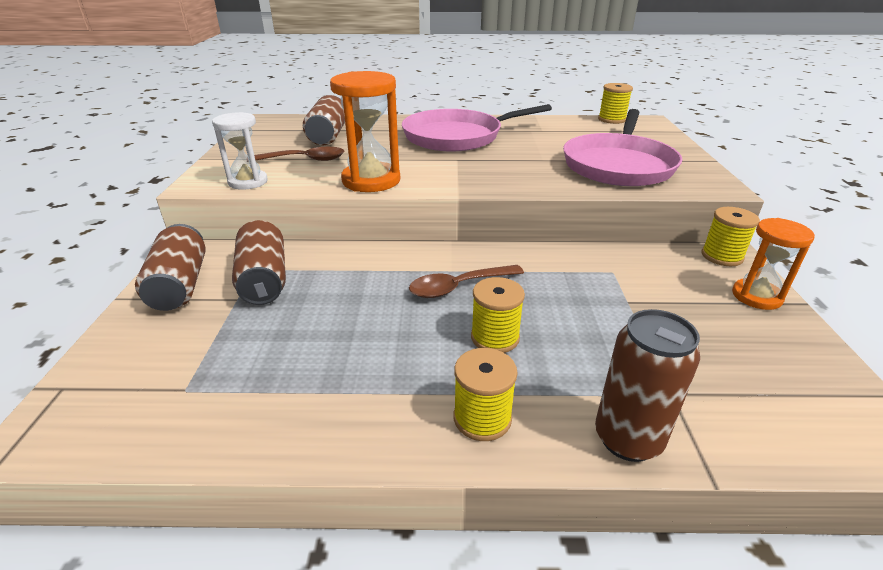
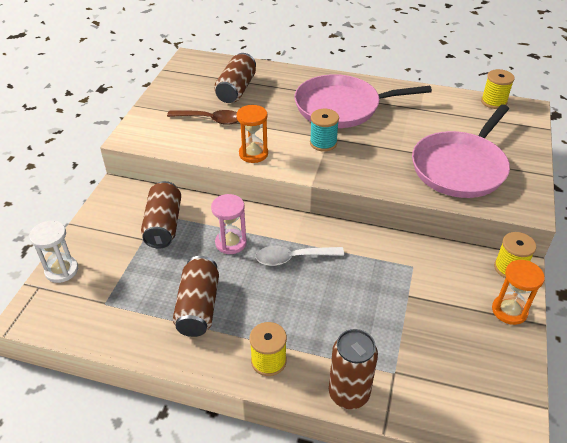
camera: 15 degrees right, 10 degrees up
(180, 285) = (109, 219): brown can -> brown can (198, 307)
(248, 182) = (164, 140): white hourglass -> white hourglass (61, 270)
(367, 284) = (231, 243): none -> pink hourglass
(371, 180) = (253, 154): orange hourglass -> orange hourglass, size x0.65
(452, 163) = (323, 143): none -> turquoise spool
(458, 287) = (293, 258): brown spoon -> white spoon
(495, 337) = (300, 306): yellow spool -> none

